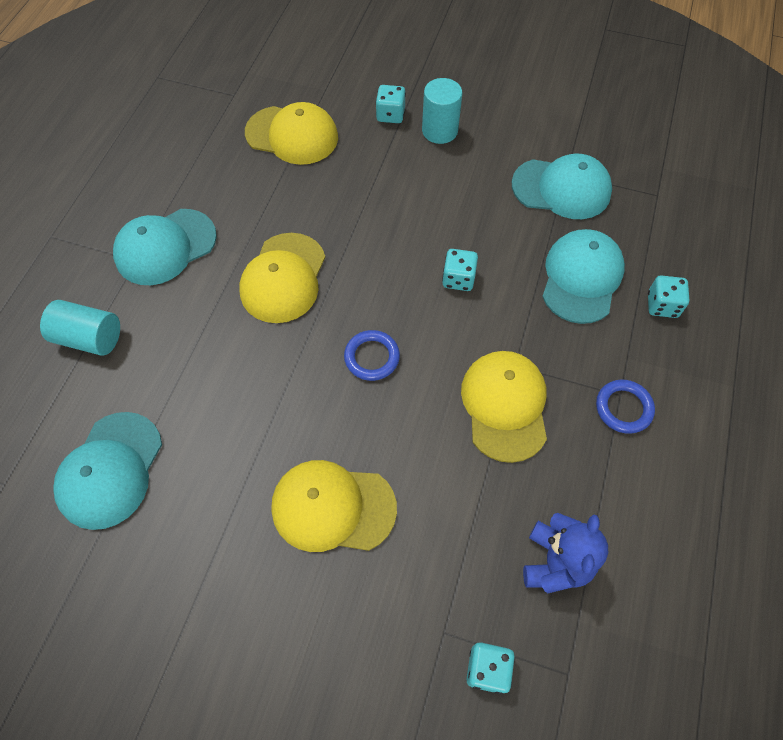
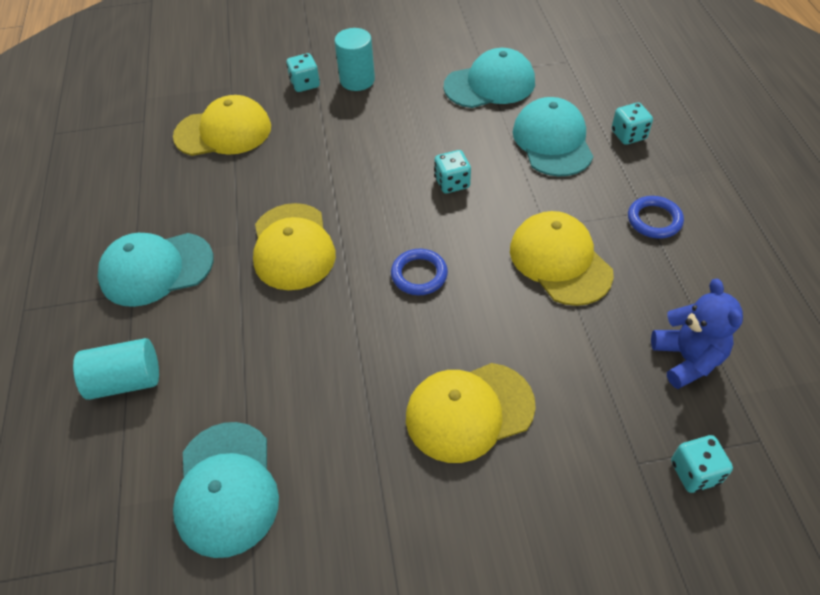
camera: 25 degrees left, 10 degrees down
(165, 247) = (156, 269): turquoise cap -> turquoise cap turned 45 degrees clockwise

